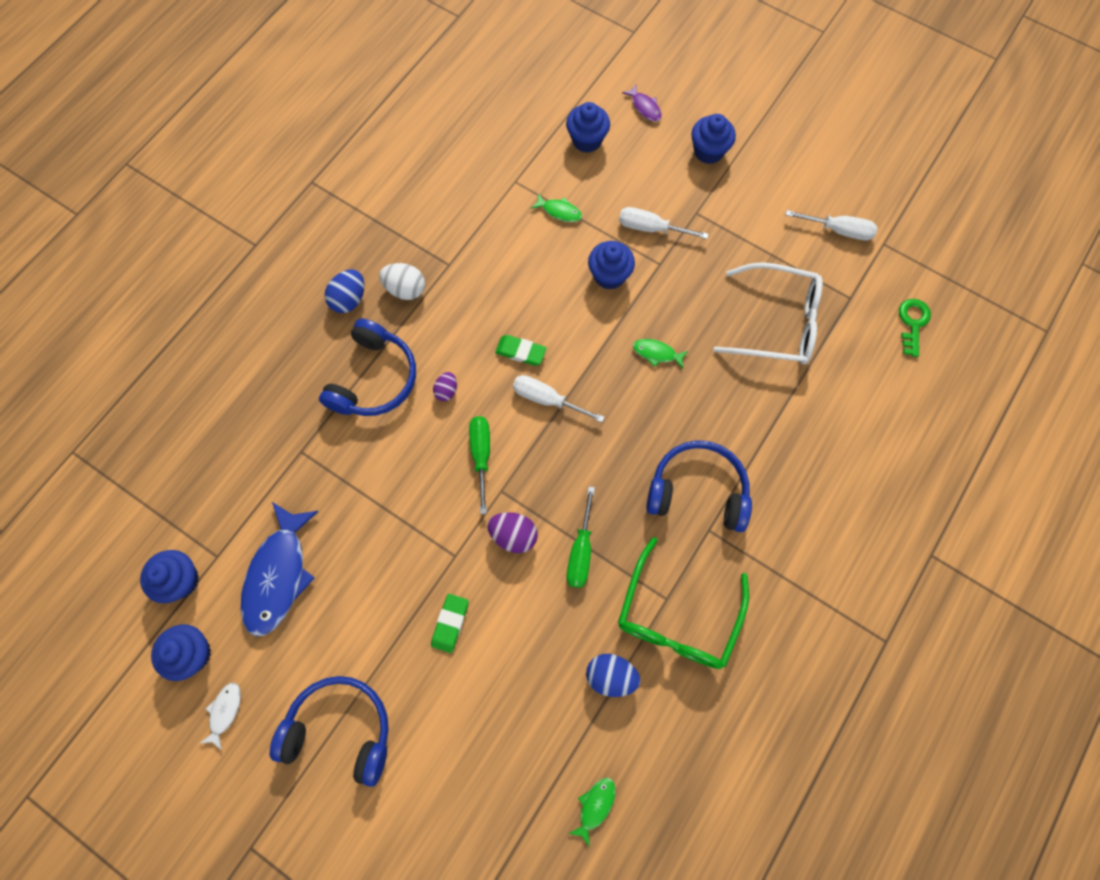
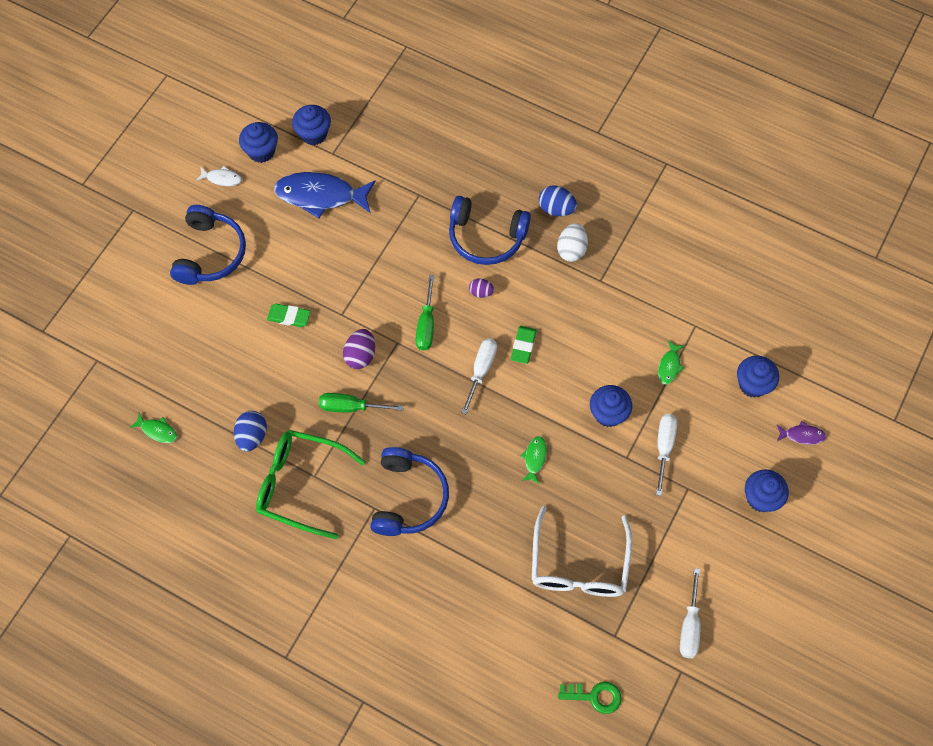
camera: 85 degrees right, 5 degrees down
(481, 455) = (426, 324): green screwdriver -> green screwdriver turned 105 degrees clockwise
(645, 107) = (802, 435): purple fish -> purple fish turned 135 degrees counterclockwise

